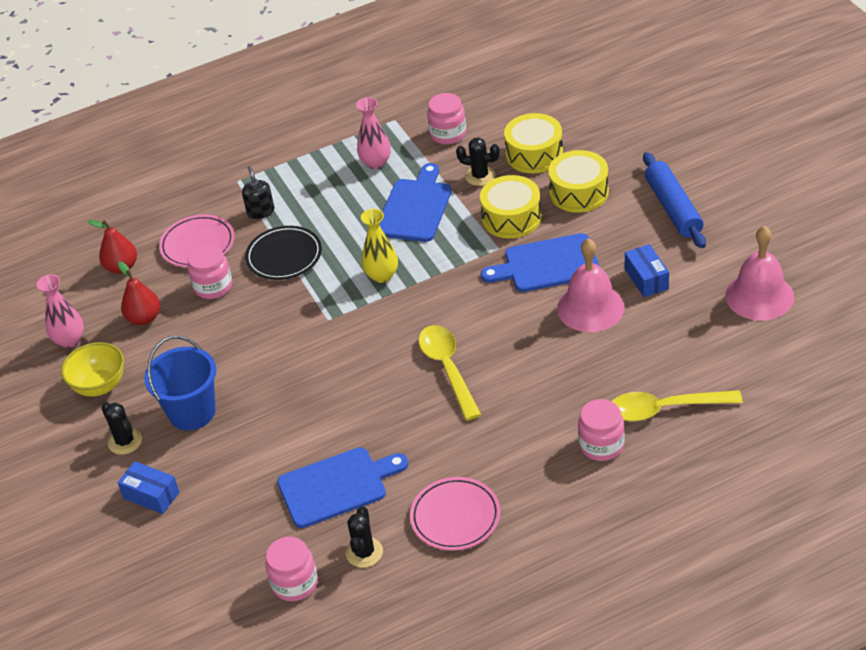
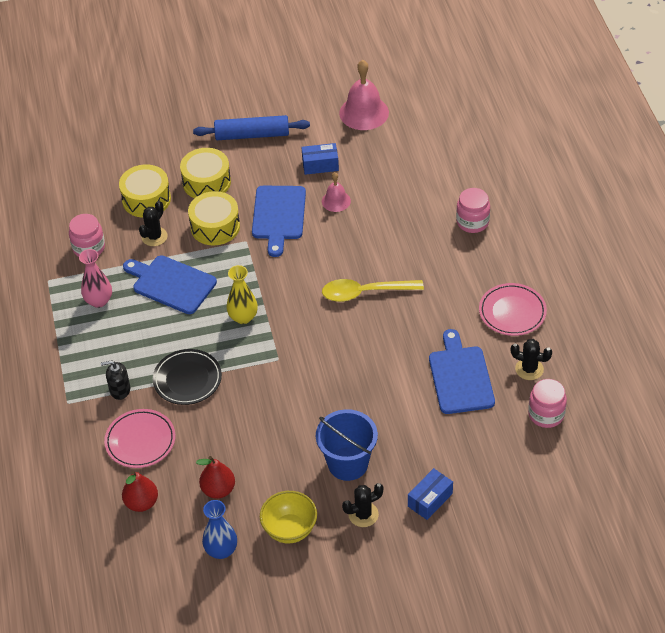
camera: 80 degrees left, 5 degrees up
(69, 340) = (221, 550): pink vase -> blue vase
(213, 286) = (201, 434): pink jar -> none
(590, 307) = (336, 201): pink bell -> pink bell, size x0.56
(665, 409) = (451, 183): yellow spoon -> none

